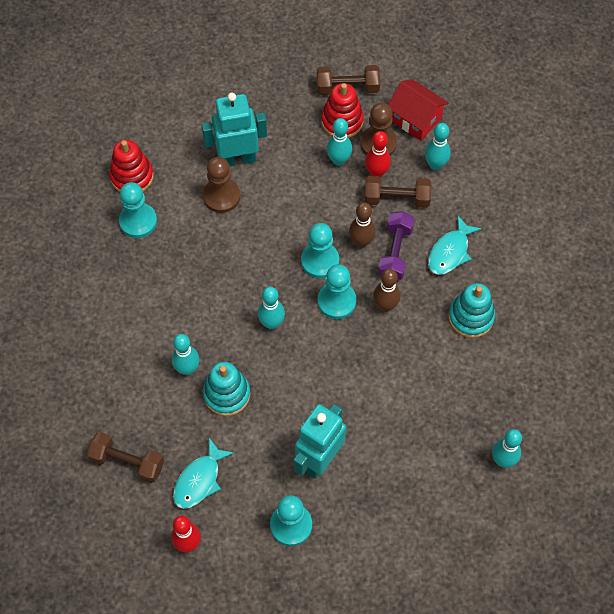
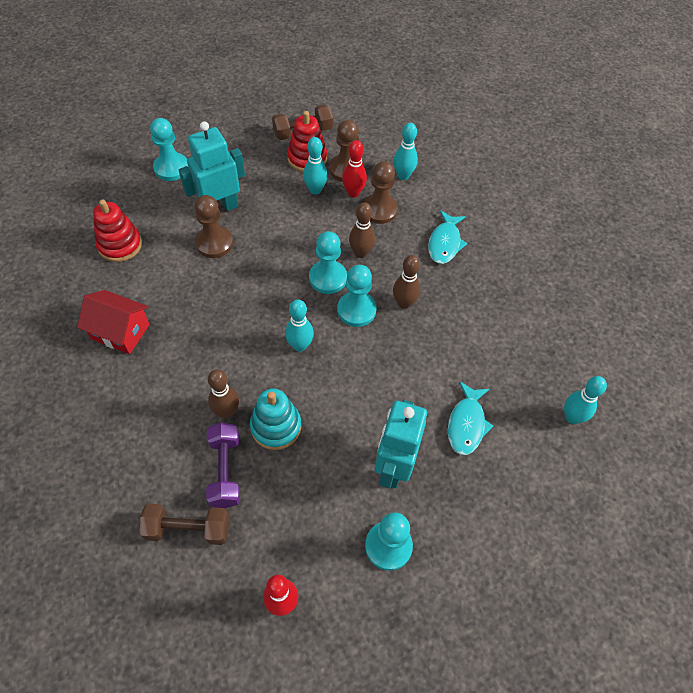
camera: 20 degrees left, 5 degrees down
(138, 221) = (136, 283): turquoise pawn -> turquoise pawn (171, 168)
(187, 369) = (227, 412): turquoise bowling pin -> brown bowling pin
(199, 480) = (274, 525): turquoise fish -> turquoise fish (466, 424)
(395, 252) = (395, 254): purple dumbbell -> purple dumbbell (225, 471)
(396, 199) = (379, 210): brown dumbbell -> brown pawn
(415, 119) = (371, 144): red house -> red house (120, 331)
(471, 317) = (486, 294): turquoise stacking toy -> none

